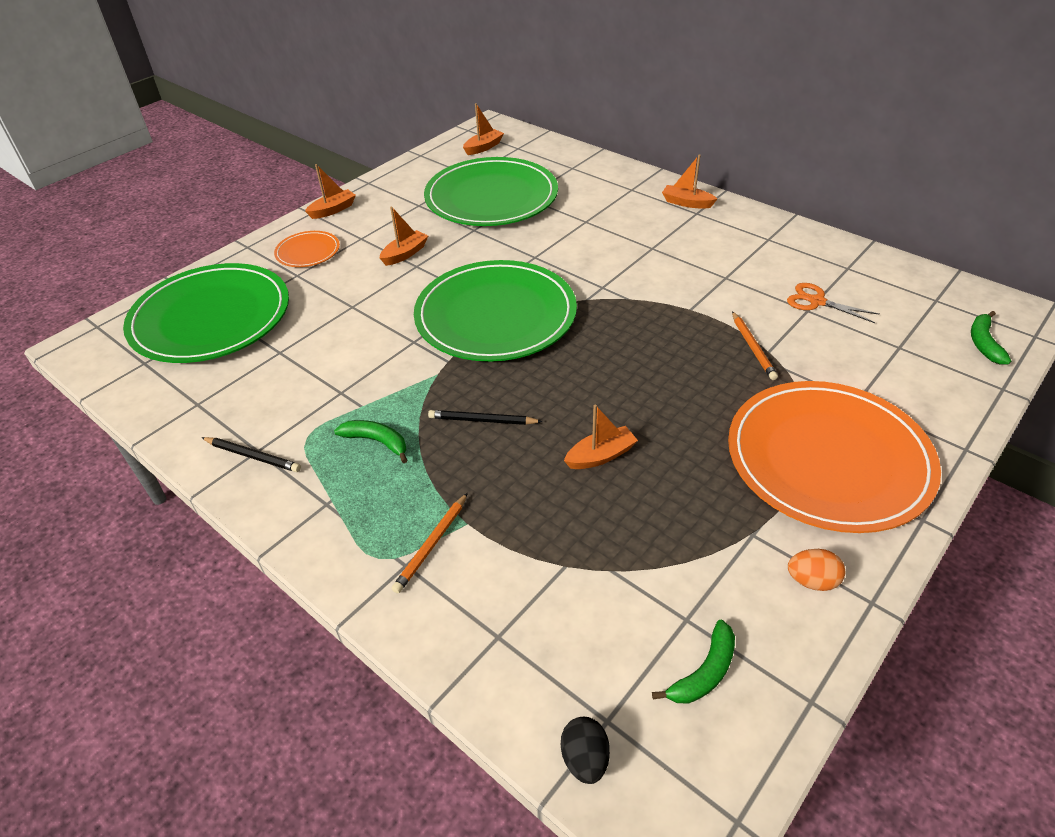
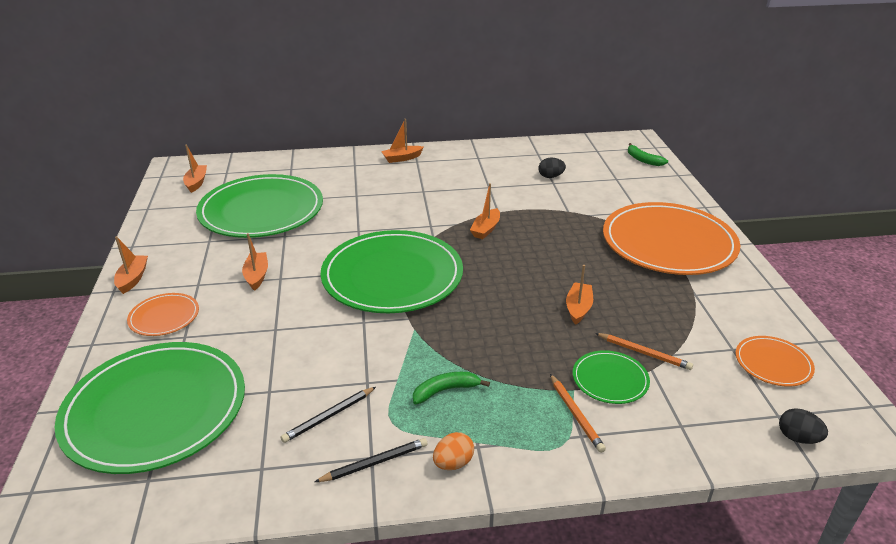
camera: 50 degrees left, 10 degrees down
(482, 420) = (488, 335): black pencil -> black pencil (329, 416)
(512, 541) = (610, 379): none -> green plate
(647, 320) = (486, 229): none -> orange boat
(704, 672) = (773, 363): green banana -> orange plate
(752, 347) = (558, 213): orange pencil -> orange pencil (644, 353)
(812, 581) = (744, 296): orange egg -> orange egg (453, 463)
(817, 302) = (550, 177): orange scissors -> black egg

